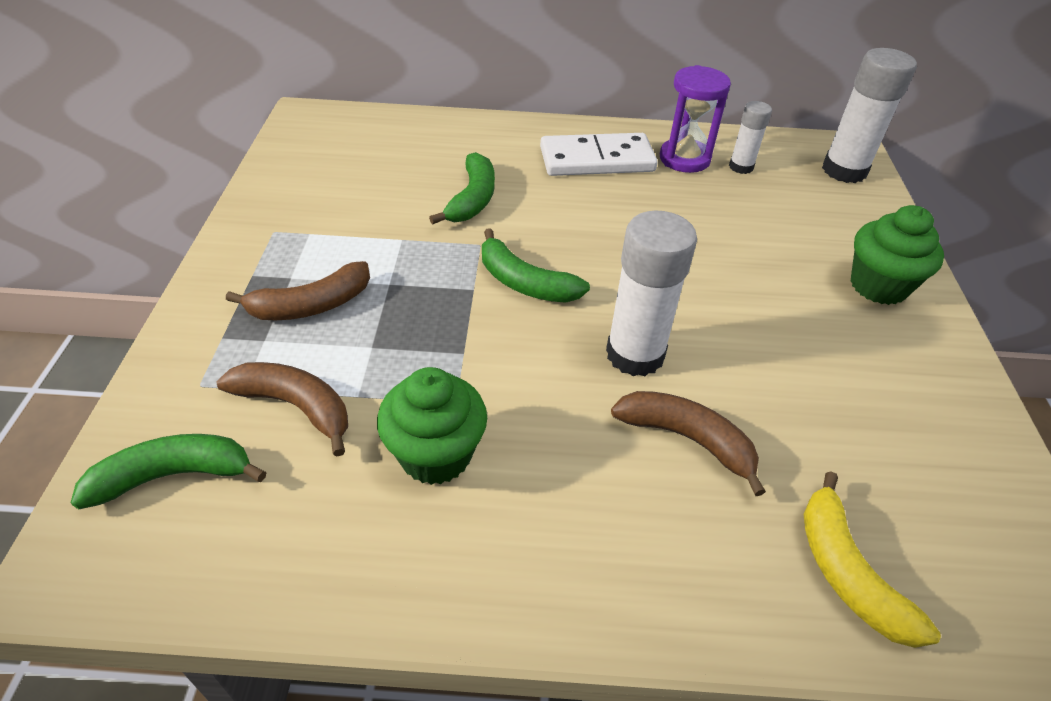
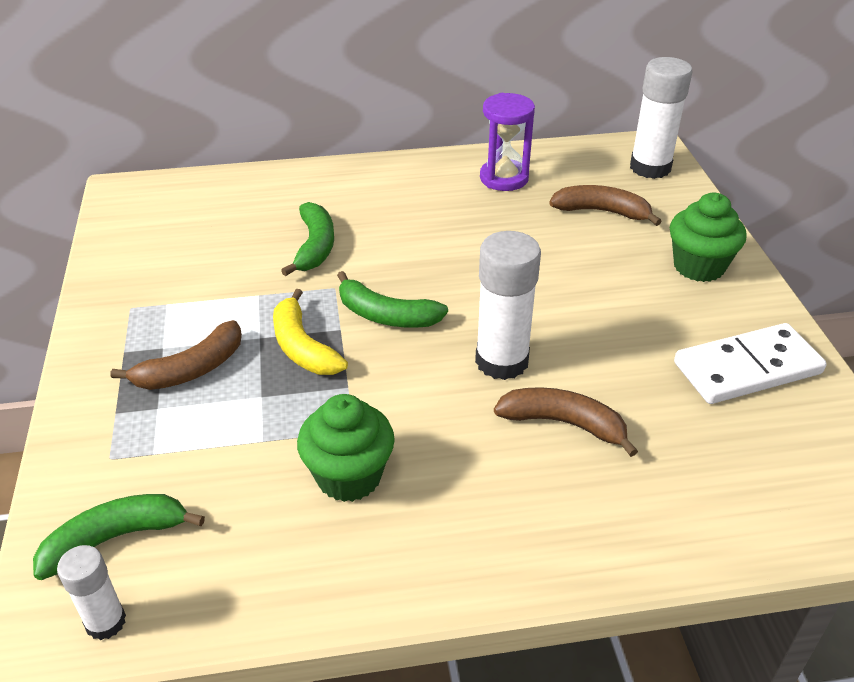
camera: 10 degrees left, 5 degrees down
(296, 407) = (208, 460): brown banana -> brown banana (602, 212)
(597, 160) = (422, 191): white domino -> white domino (747, 368)
(741, 167) = (557, 178): white glue stick -> white glue stick (106, 622)
(847, 572) = (715, 502): yellow banana -> yellow banana (303, 347)

